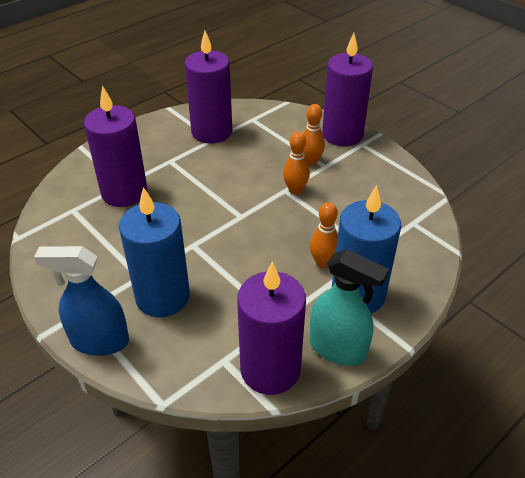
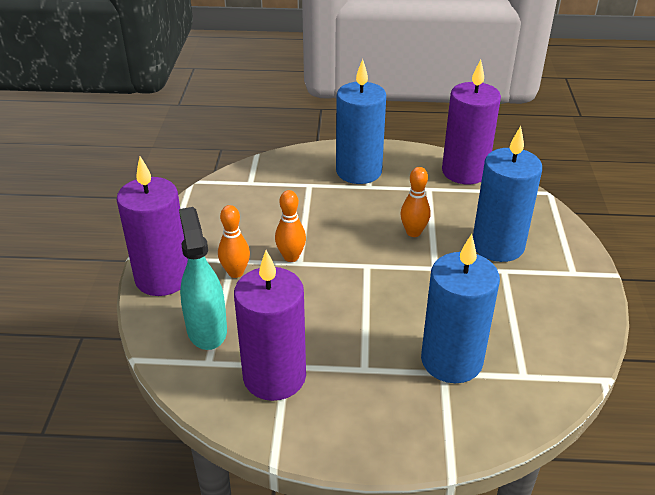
camera: 135 degrees left, 5 degrees down
(99, 341) = (570, 245): blue spray bottle -> none
(124, 192) = (451, 360): purple candle -> blue candle
(323, 262) = (352, 199): orange bowling pin -> orange bowling pin (413, 232)
(338, 348) = (411, 158): turquoise spray bottle -> turquoise spray bottle (207, 330)

